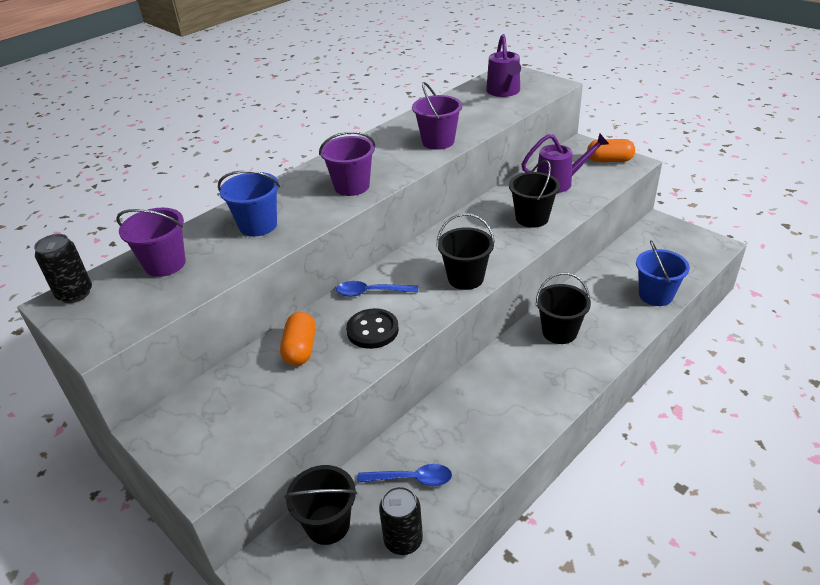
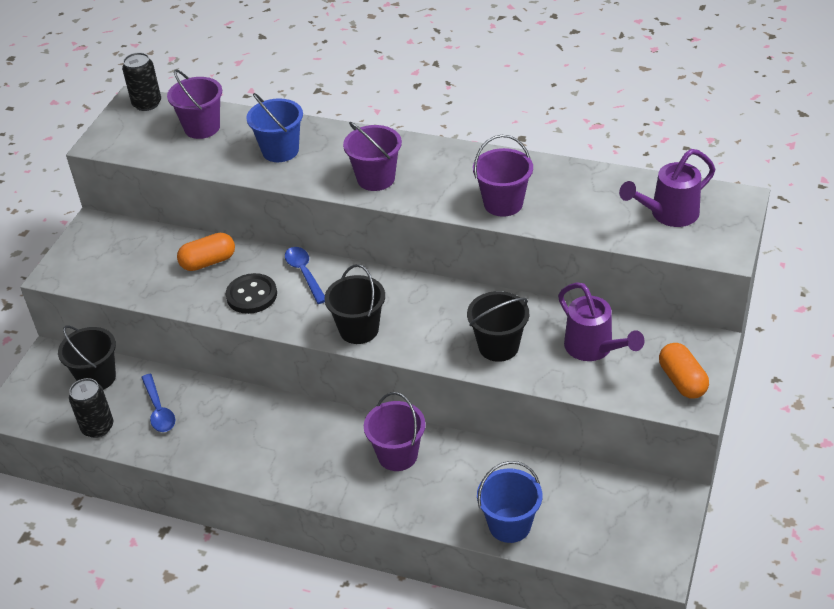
camera: 65 degrees right, 5 degrees up
(559, 332) = (397, 455): black bucket -> purple bucket

